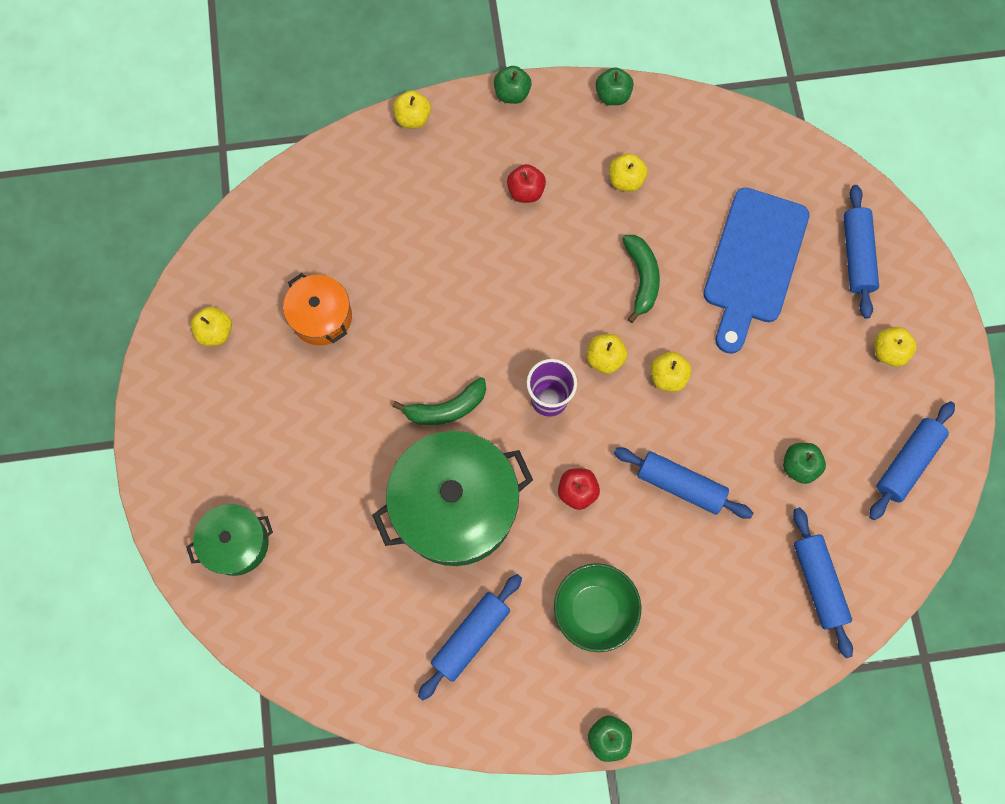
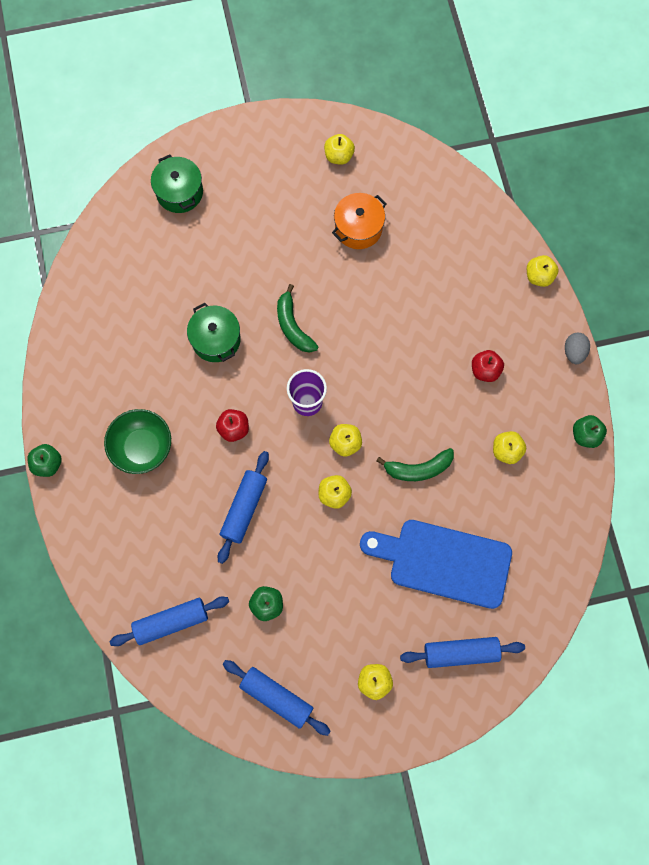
camera: 85 degrees right, 0 degrees up
(455, 506) = (216, 339): green pot -> green pot, size x0.54
(471, 637) = (118, 360): blue rolling pin -> none
(512, 93) = (574, 352): green apple -> grey egg

